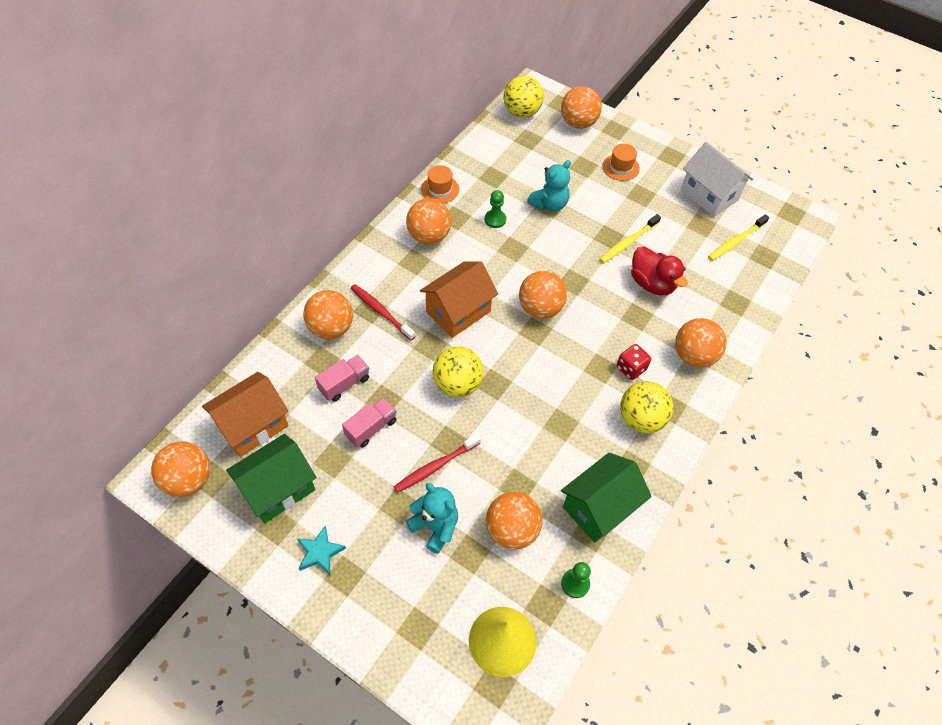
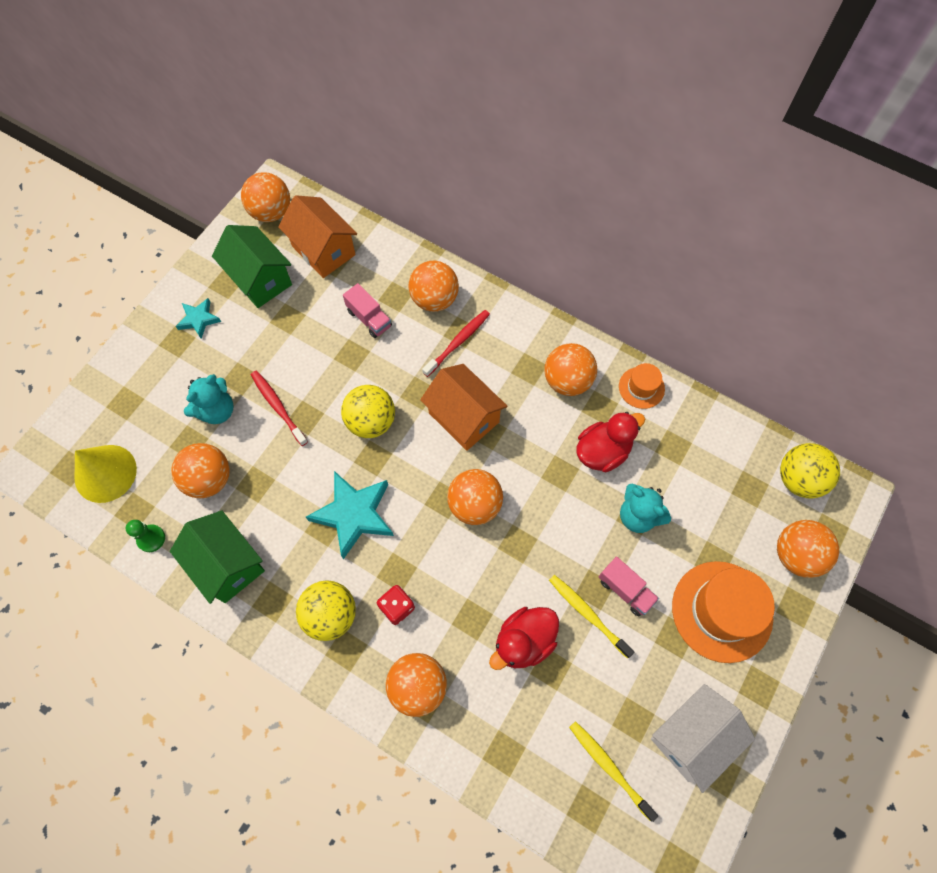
camera: 90 degrees right, 10 degrees up
(371, 428) = (320, 347): pink truck -> pink truck (625, 590)
(495, 219) = (603, 451): green pawn -> red duck
(549, 399) = (354, 514): none -> turquoise star
(620, 167) = (722, 611): orange hat -> orange hat, size x1.96

